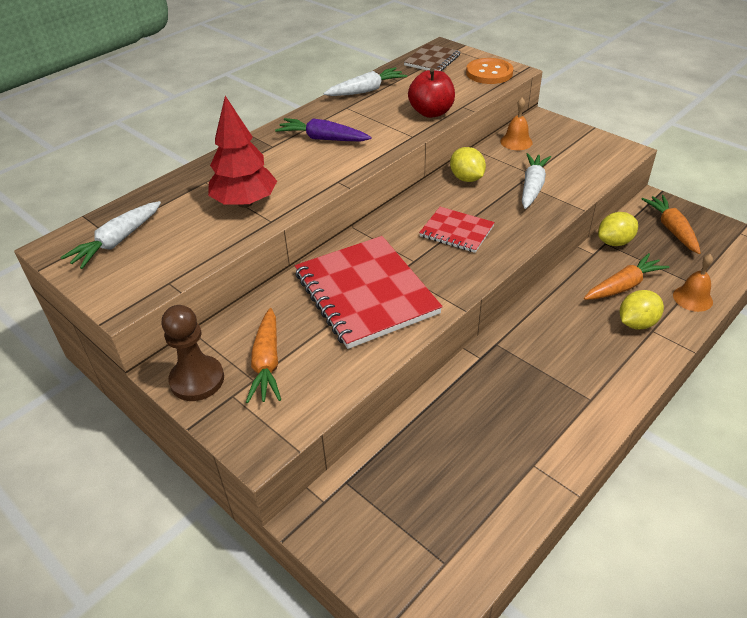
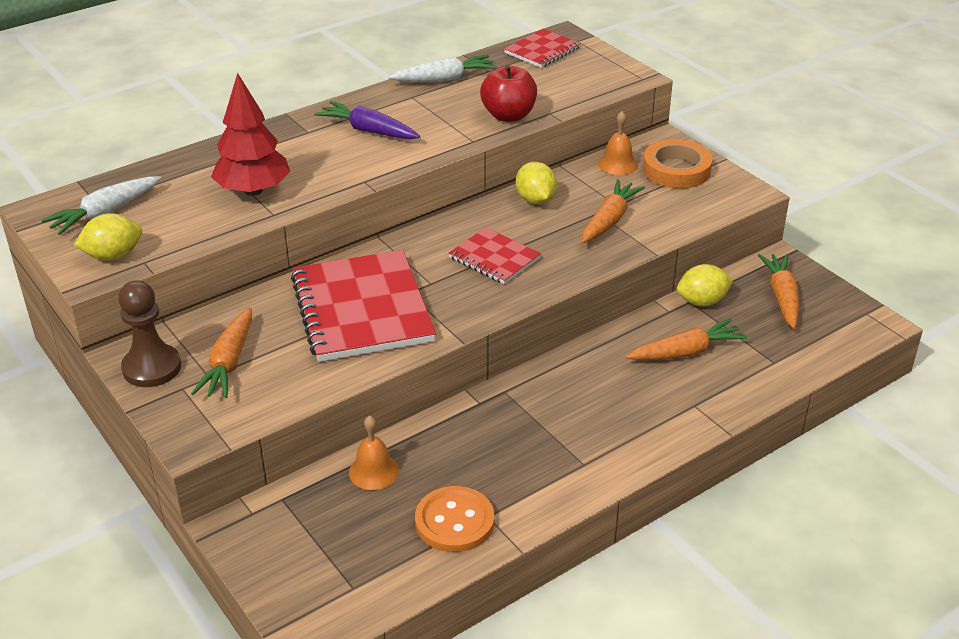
camera: 10 degrees right, 5 degrees down
(432, 60) = (542, 50): brown notebook -> red notebook
(489, 73) = (603, 75): orange button -> orange button (454, 521)
(532, 187) = (609, 220): white carrot -> orange carrot
(562, 140) = (676, 170): none -> orange tape
(636, 323) = (679, 394): yellow lemon -> yellow lemon (113, 256)
(692, 298) = (762, 378): orange bell -> orange bell (373, 471)

